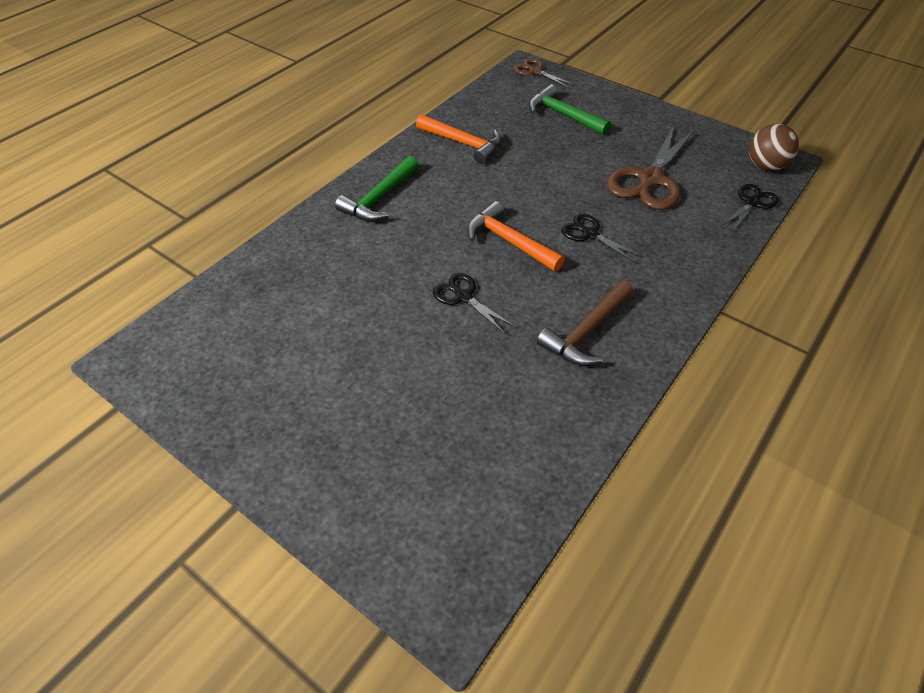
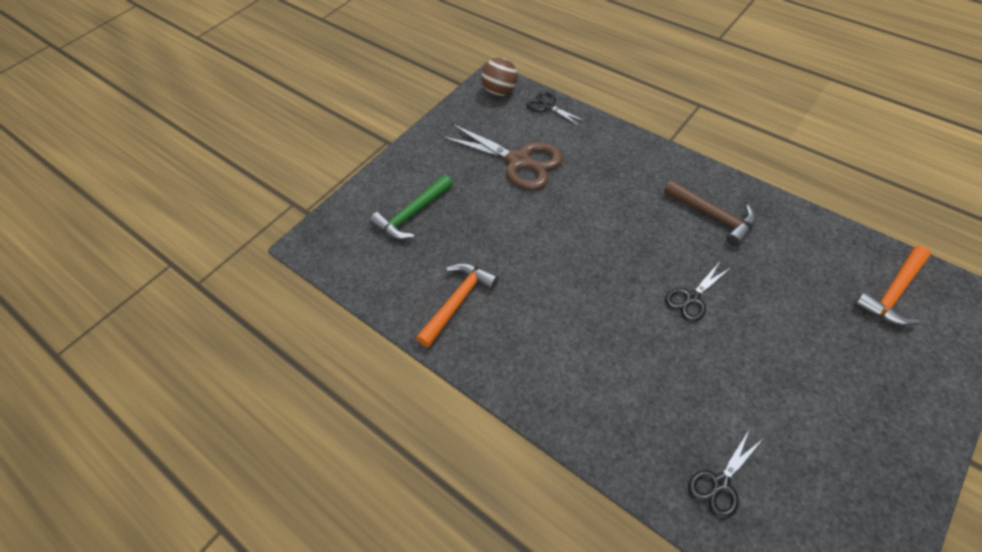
camera: 85 degrees left, 5 degrees up
(379, 198) = (557, 379): green hammer -> none
(509, 241) = (613, 263): orange hammer -> orange hammer (893, 293)
(535, 71) = (322, 234): brown scissors -> none
(590, 234) = (596, 206): black scissors -> black scissors (720, 483)

